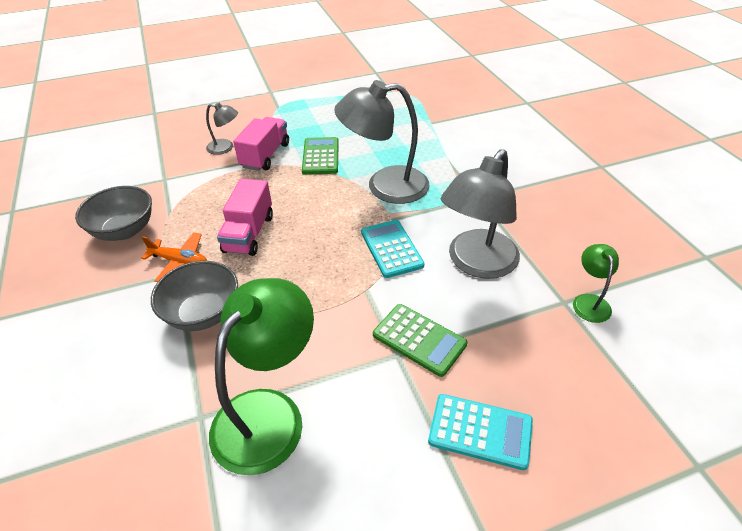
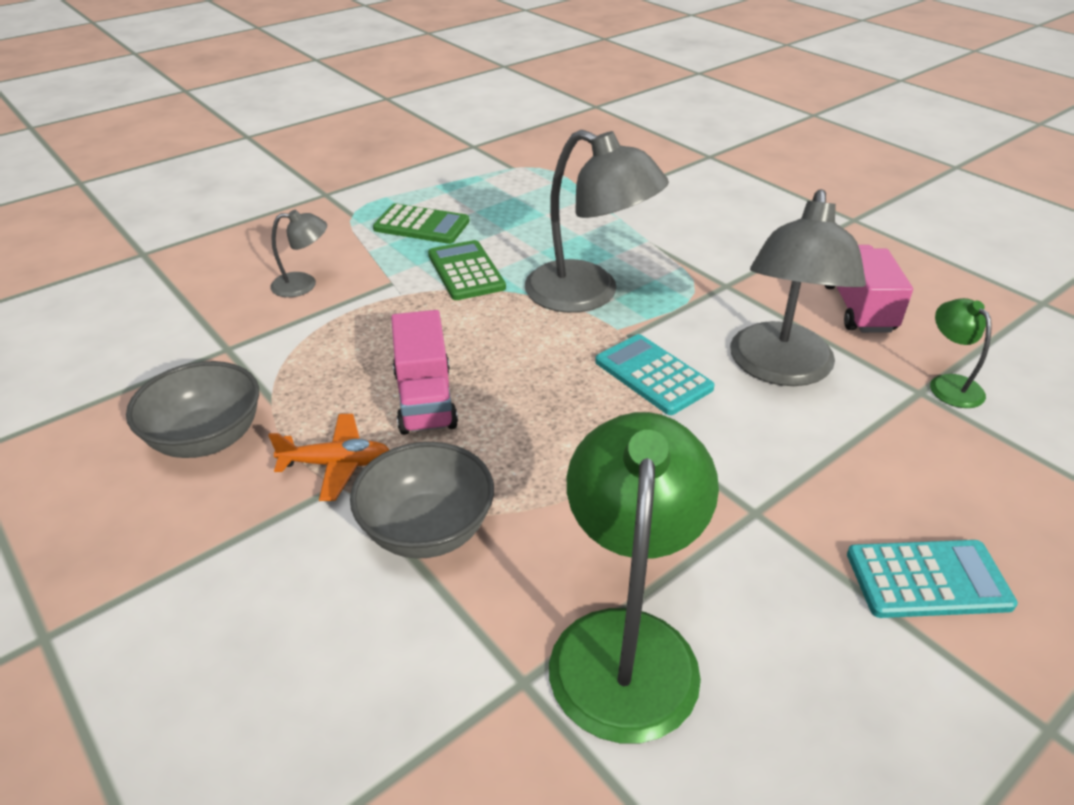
camera: 20 degrees left, 5 degrees down
(265, 155) = (377, 285): pink truck -> pink truck (858, 308)
(385, 186) = (588, 294): grey lamp -> grey lamp turned 120 degrees counterclockwise
(419, 339) = (771, 484): green calculator -> green calculator (421, 225)

